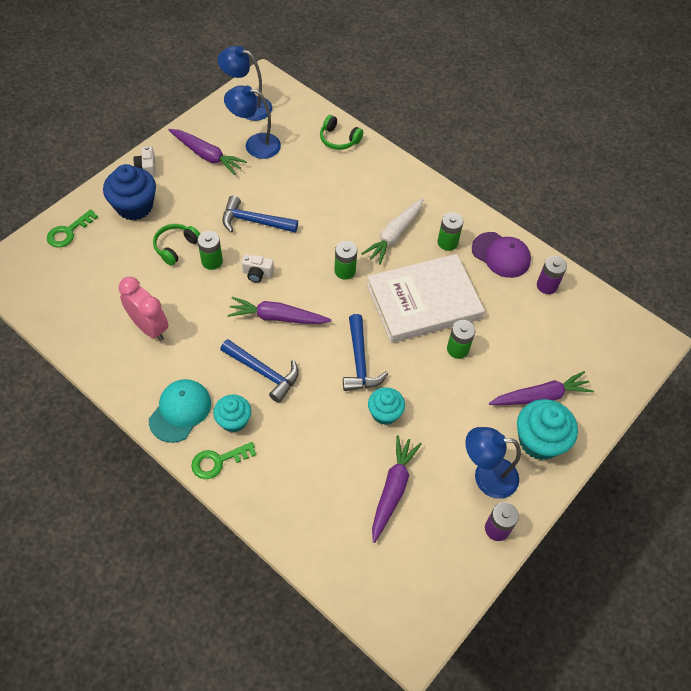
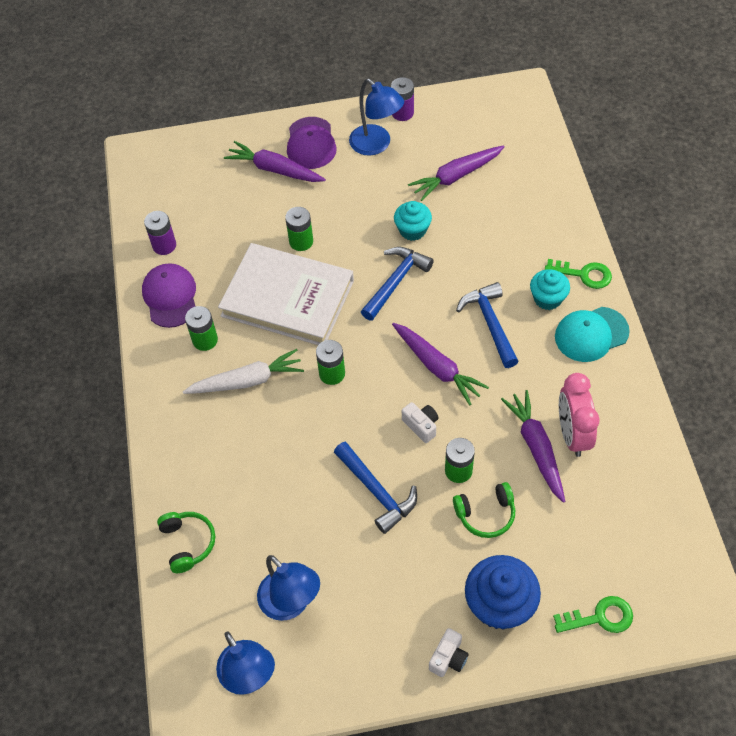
camera: 135 degrees left, 0 degrees up
(206, 155) = (362, 627): purple carrot -> purple carrot (536, 448)
(539, 441) = (311, 143): turquoise cupcake -> purple cap

